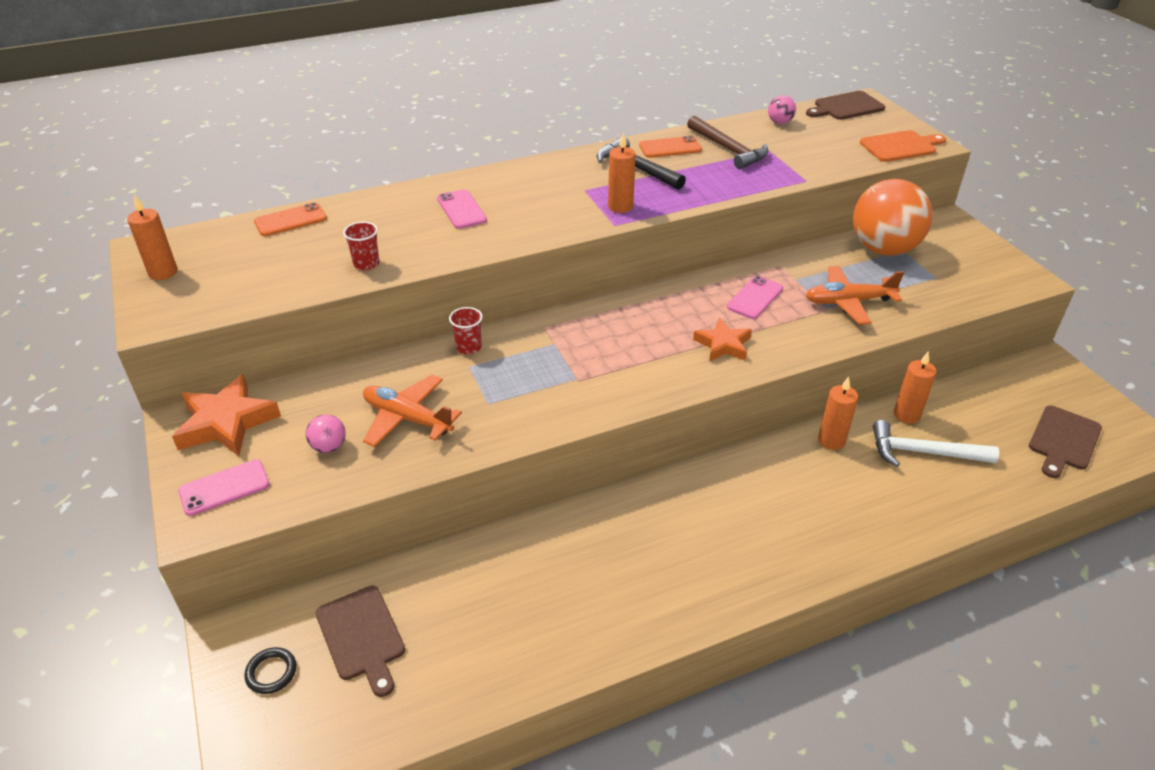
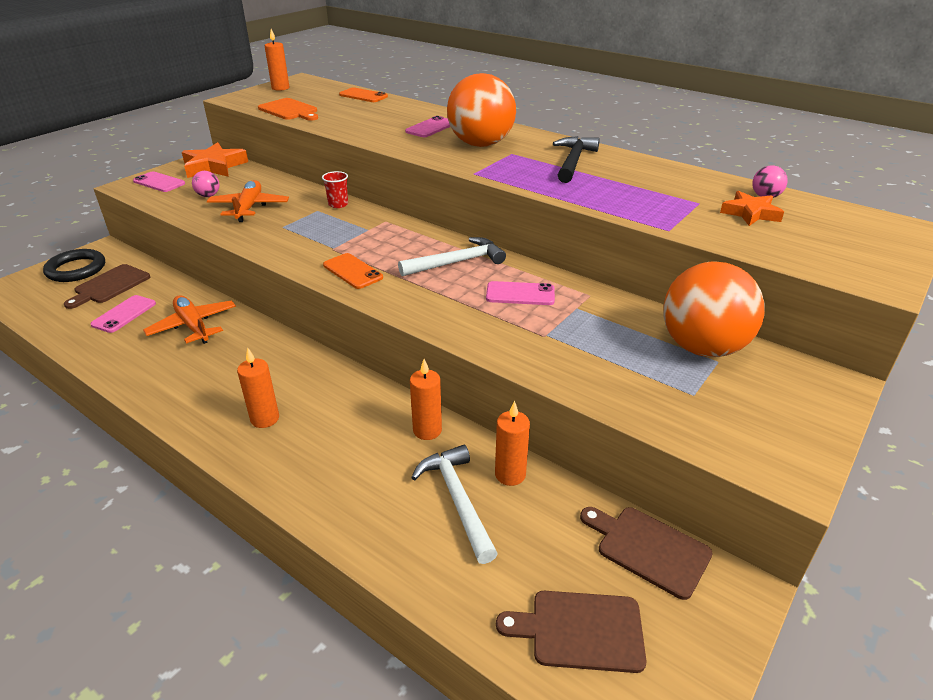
camera: 60 degrees right, 5 degrees down
(271, 672) = (76, 269): black ring -> black ring, size x1.83
(366, 264) = (335, 122): red cup -> none
(457, 630) = (124, 314): none -> pink phone
(544, 197) = (481, 144): none -> orange ball
(620, 206) = (503, 169): orange candle -> orange candle (265, 419)
(670, 148) = (629, 165): orange phone -> orange phone (352, 271)
(672, 311) = (457, 262): none -> white hammer
(723, 345) = (432, 295): orange star -> orange star (750, 213)
(728, 149) = (668, 186): brown hammer -> none
(846, 107) = (870, 221): brown cutting board -> brown cutting board (648, 549)
(848, 302) = (573, 345): orange plane -> orange plane (193, 326)
(900, 146) = (837, 265): orange cutting board -> orange cutting board (289, 110)

